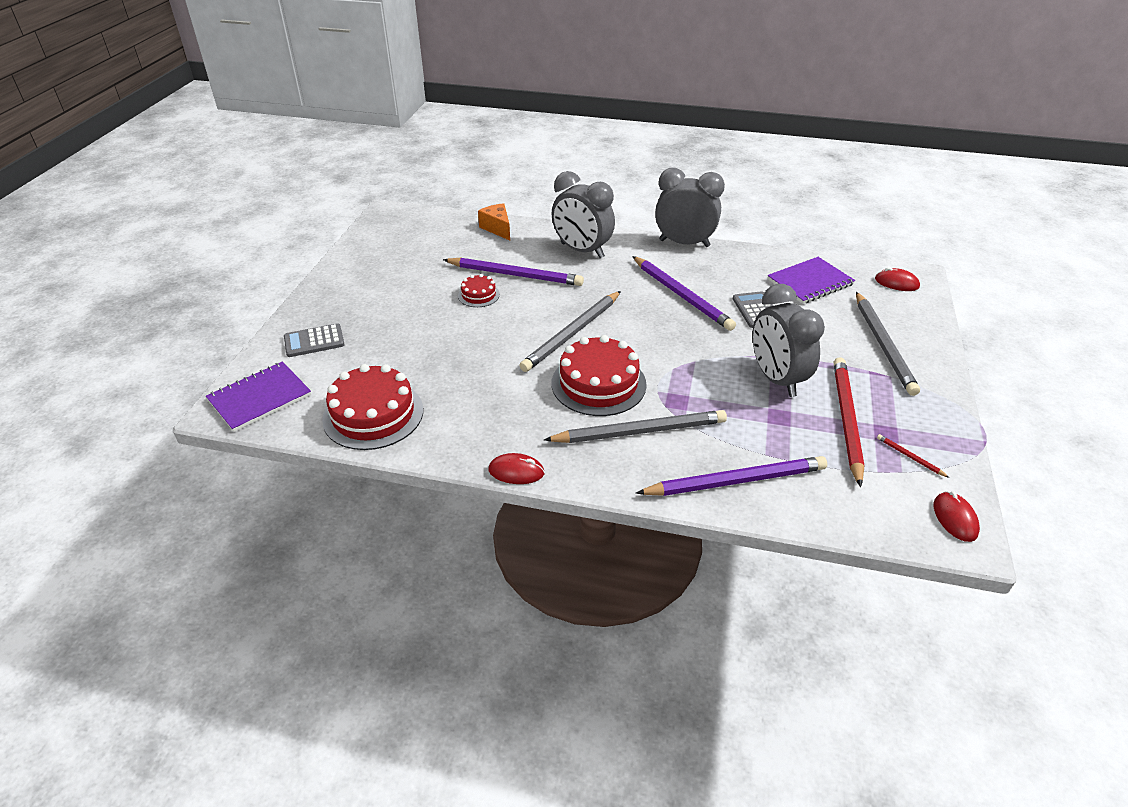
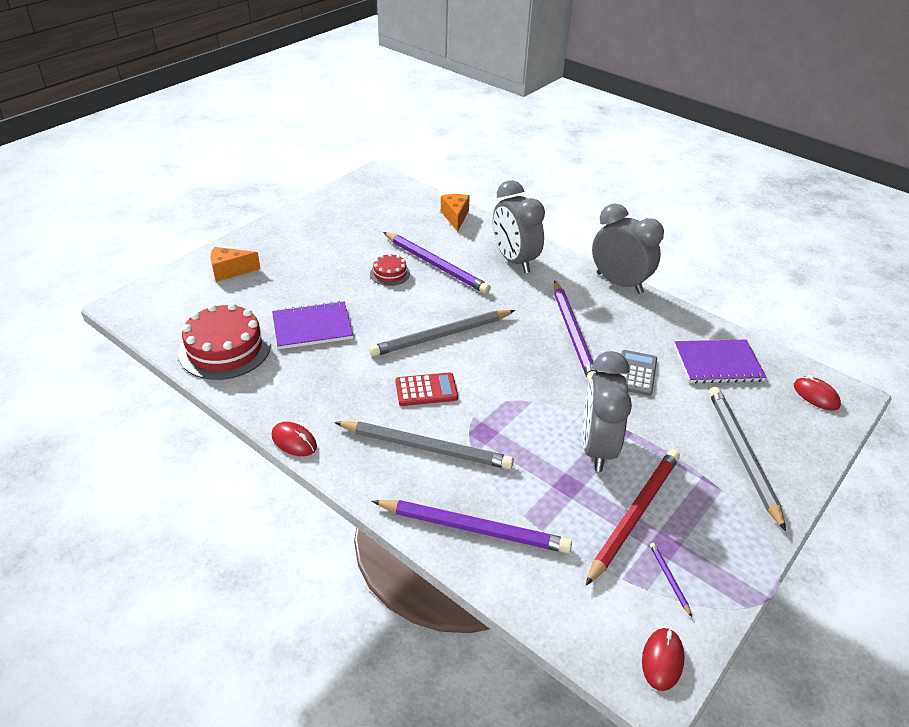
camera: 25 degrees right, 0 degrees up
(260, 398) = (156, 304): purple notebook -> purple notebook (312, 327)
(314, 341) = (230, 271): grey calculator -> orange cheese
(598, 383) = (426, 390): red cake -> red calculator
(883, 345) = (742, 455): grey pencil -> grey pencil turned 150 degrees clockwise
(910, 457) = (669, 579): red pencil -> purple pencil

